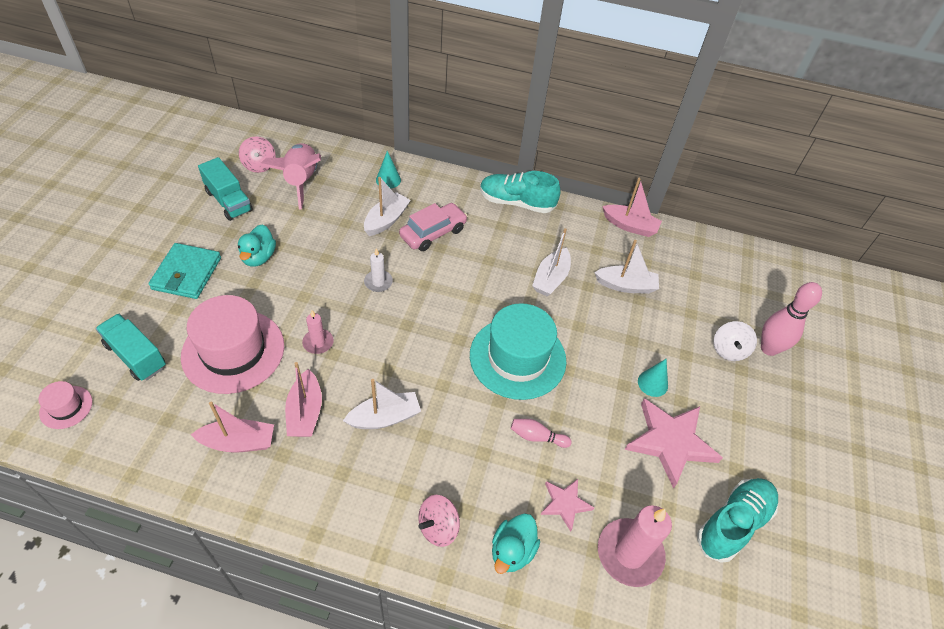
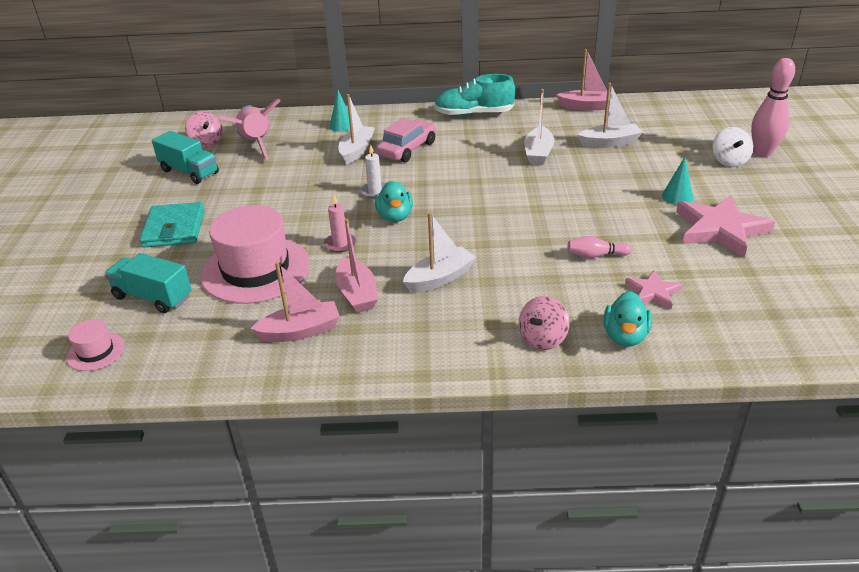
camera: 10 degrees left, 15 degrees down
(259, 257) = (243, 201): turquoise duck -> turquoise duck (395, 216)
(517, 357) = (542, 209): turquoise hat -> none
(629, 553) = (736, 309): pink candle -> none
(733, 523) = (813, 266): turquoise shoe -> none

